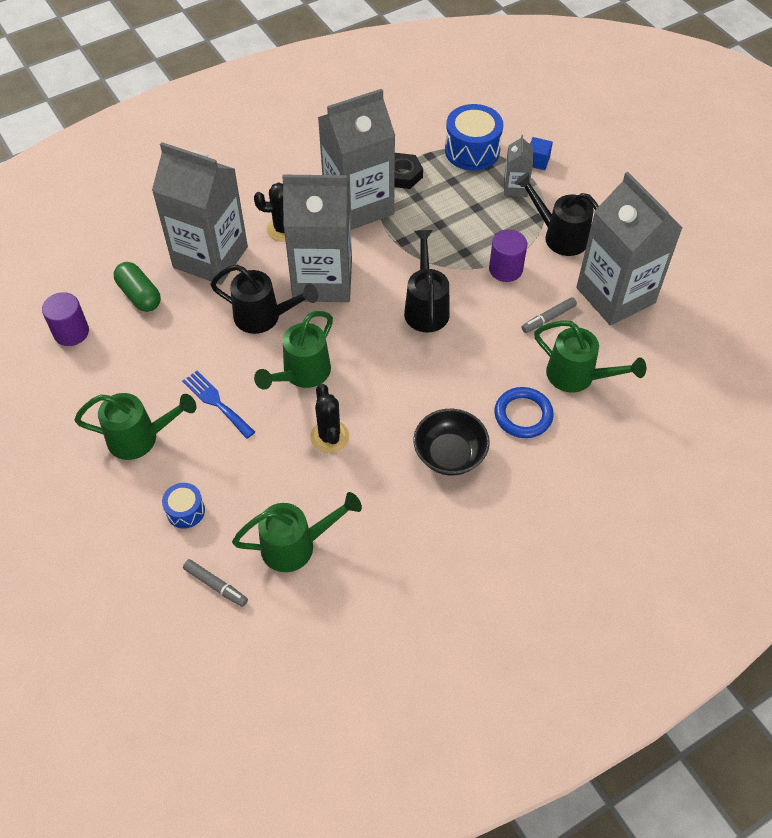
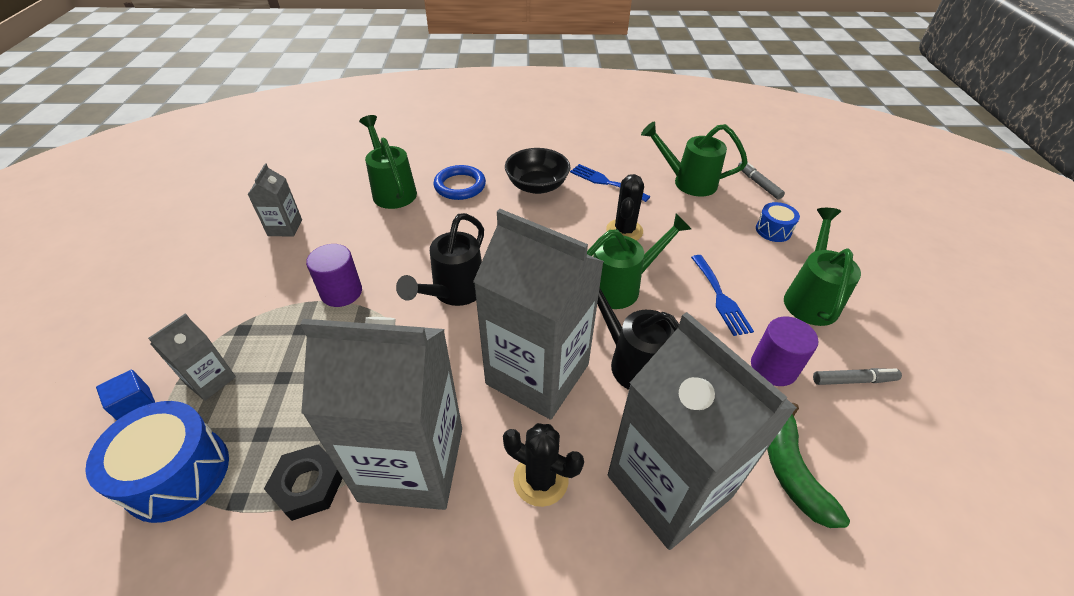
camera: 150 degrees left, 10 degrees down
(71, 332) = (901, 460): purple cylinder -> purple cylinder (773, 367)
(139, 295) = (792, 472): green capsule -> green banana
(140, 438) = (810, 298): green watering can -> green watering can turned 75 degrees clockwise
(384, 497) = (605, 182): none -> blue fork
(548, 318) = (360, 235): grey marker -> grey marker (853, 380)
(560, 236) = (250, 299): black watering can -> none
(615, 295) = (285, 227): grey carton -> grey carton, size x0.44

